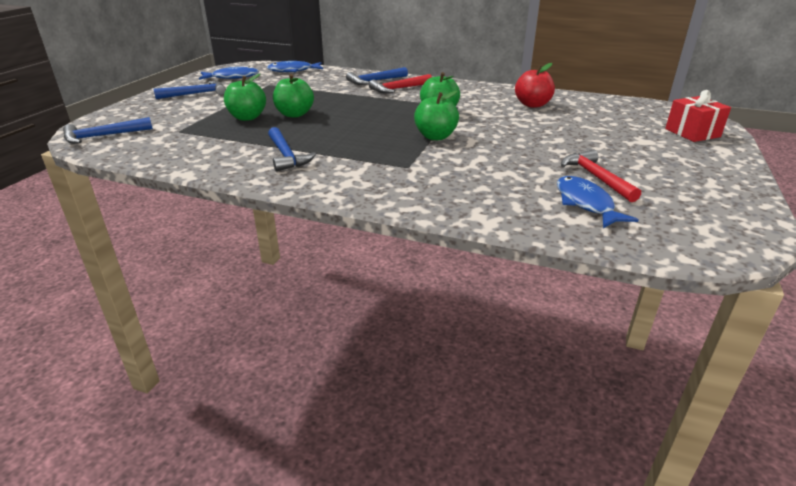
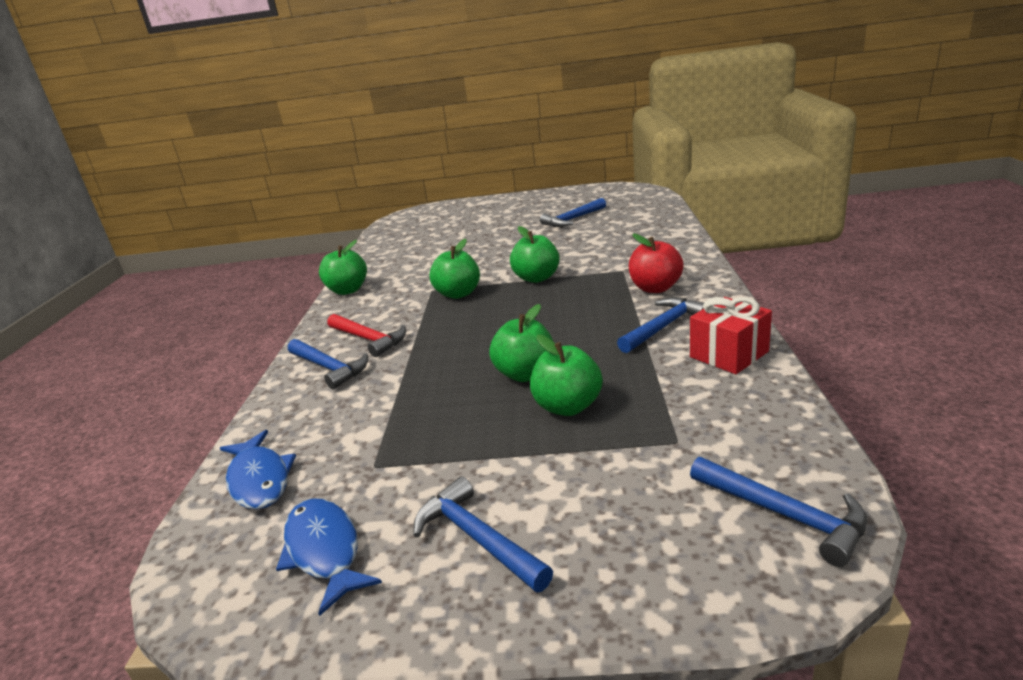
camera: 105 degrees left, 5 degrees down
(490, 88) = (348, 290): none -> green apple
(532, 105) = (407, 262): red apple -> red apple (655, 288)
(585, 203) = (619, 216): blue fish -> none
(596, 177) = (573, 219): red hammer -> blue hammer
(692, 133) = (455, 210): red gift -> red gift (729, 354)

